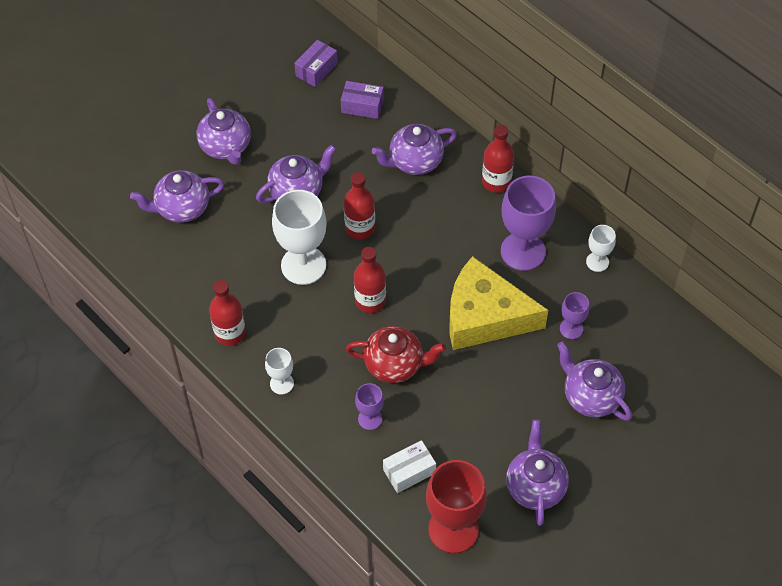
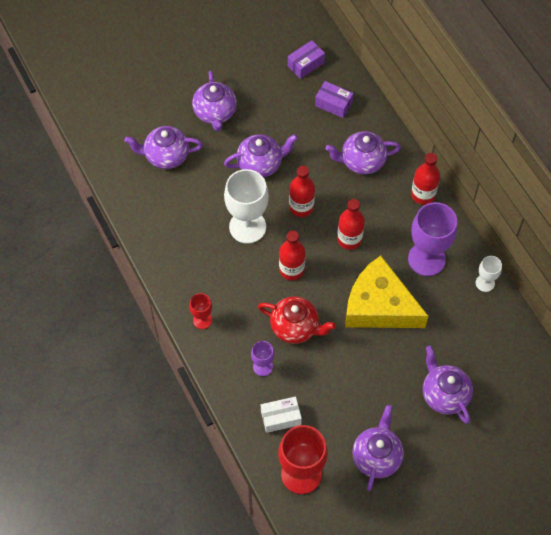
camera: 15 degrees right, 5 degrees up
(230, 333) = (174, 268): red bottle -> red bottle (349, 239)
(281, 383) = (202, 320): white goblet -> red goblet
(571, 329) = (446, 334): purple goblet -> none

